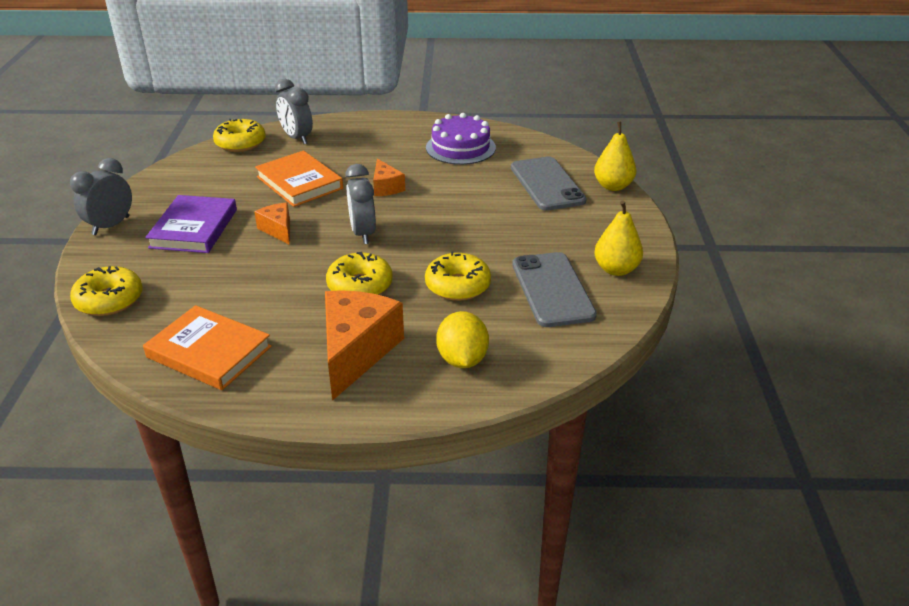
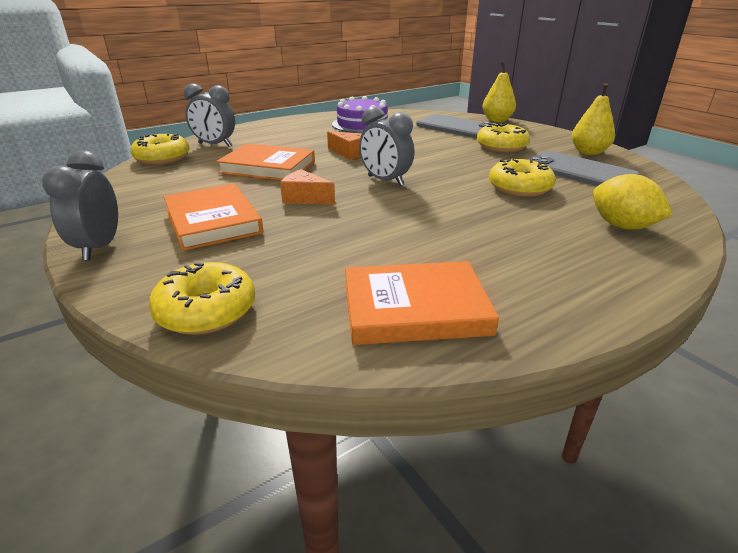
camera: 35 degrees left, 5 degrees down
(194, 228) = (213, 221): purple book -> orange book
(356, 352) = (542, 252): orange cheese -> none
(360, 285) = (450, 210): yellow donut -> yellow donut (501, 146)

